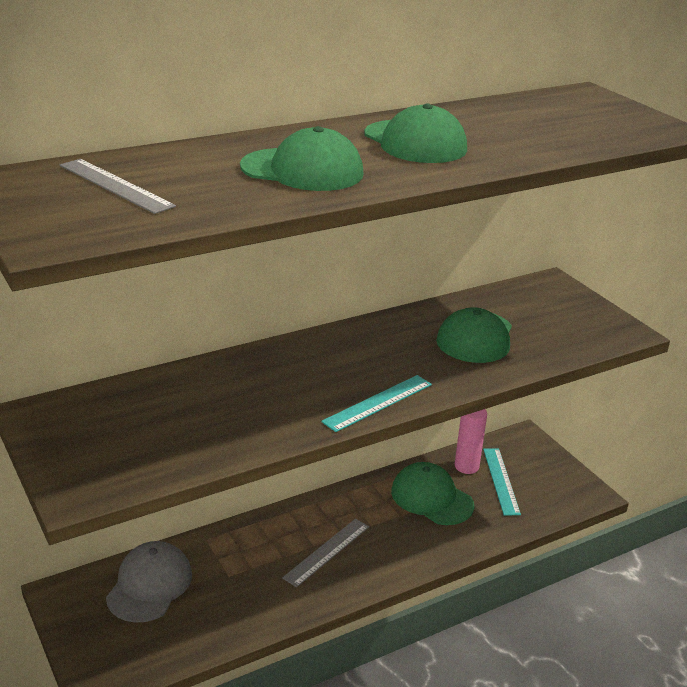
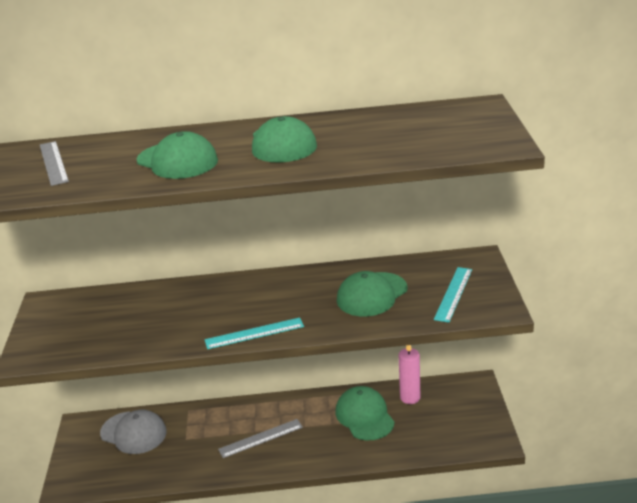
camera: 30 degrees right, 0 degrees up
(149, 585) = (133, 433): grey cap -> grey cap turned 75 degrees clockwise
(500, 481) = (429, 414): turquoise ruler -> turquoise ruler (453, 294)

